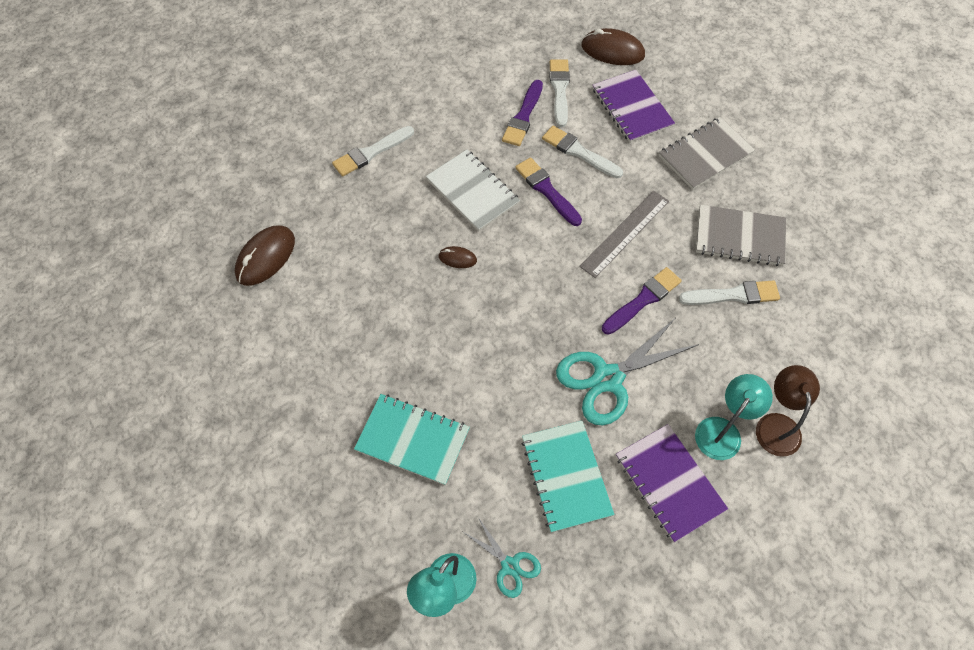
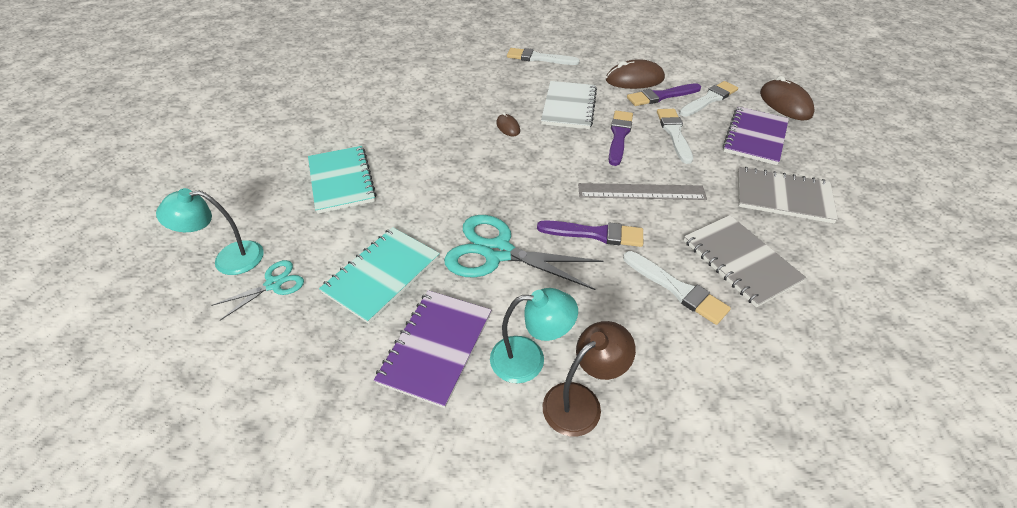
camera: 50 degrees right, 15 degrees down
(266, 257) = (415, 62): brown mouse -> brown mouse (634, 79)
(509, 565) = (273, 284): turquoise scissors -> turquoise scissors turned 135 degrees counterclockwise

